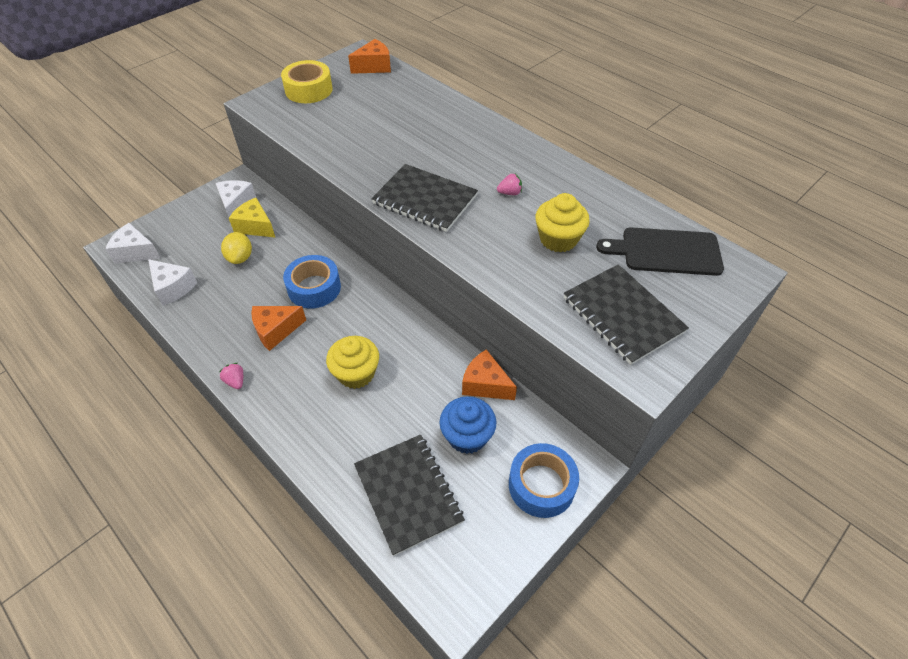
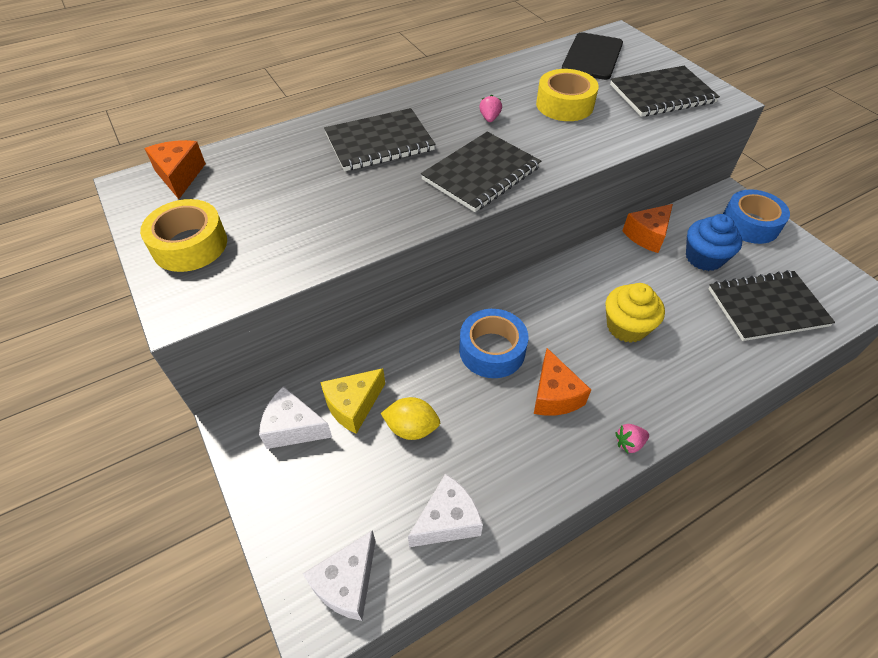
camera: 75 degrees left, 0 degrees up
(446, 139) = (379, 142): none -> black notebook
(558, 239) = (564, 105): yellow cupcake -> yellow tape

